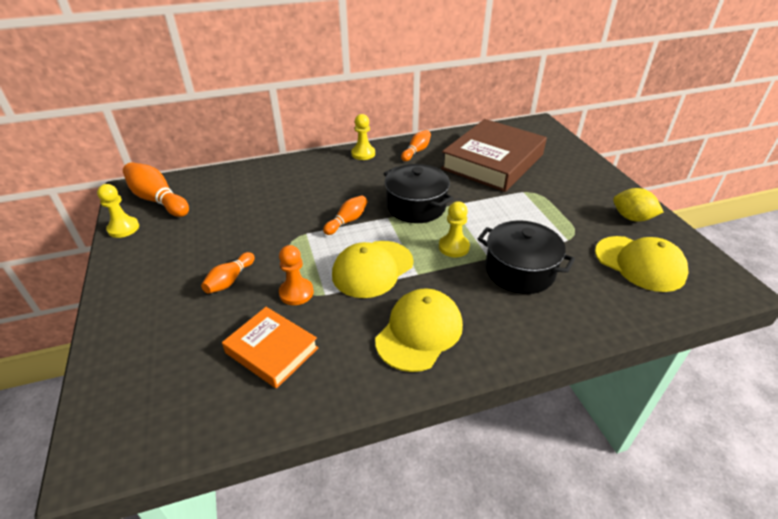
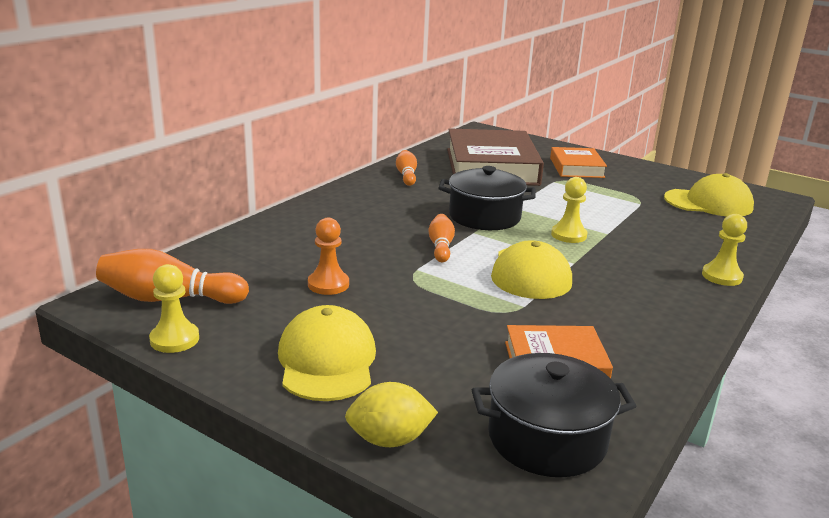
camera: 40 degrees left, 15 degrees down
(230, 280) = (410, 332): orange bowling pin -> none
(296, 293) = (496, 315): orange pawn -> orange pawn (328, 284)
(363, 154) = (354, 190): yellow pawn -> yellow pawn (722, 276)
(419, 332) = (645, 299): yellow cap -> yellow cap (327, 361)
(519, 271) = (643, 234): black pot -> black pot (547, 438)
(566, 184) = (576, 168): none -> orange book
(632, 218) = (658, 177): yellow lemon -> yellow lemon (389, 440)

